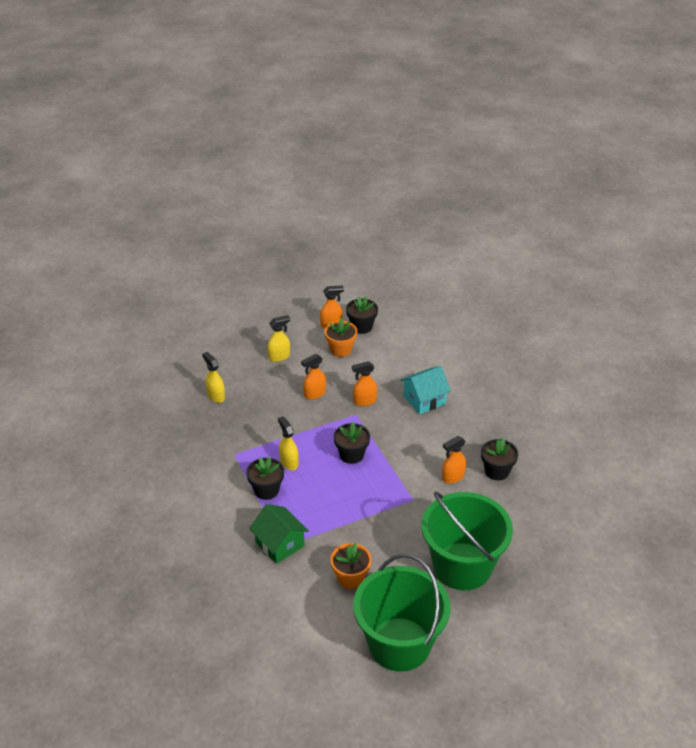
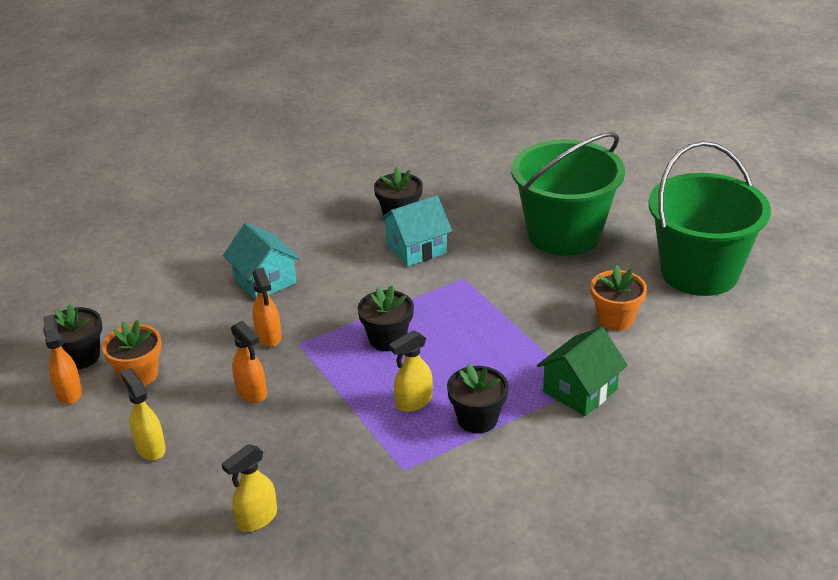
camera: 95 degrees left, 5 degrees down
(452, 477) = (416, 248): orange spray bottle -> turquoise house

